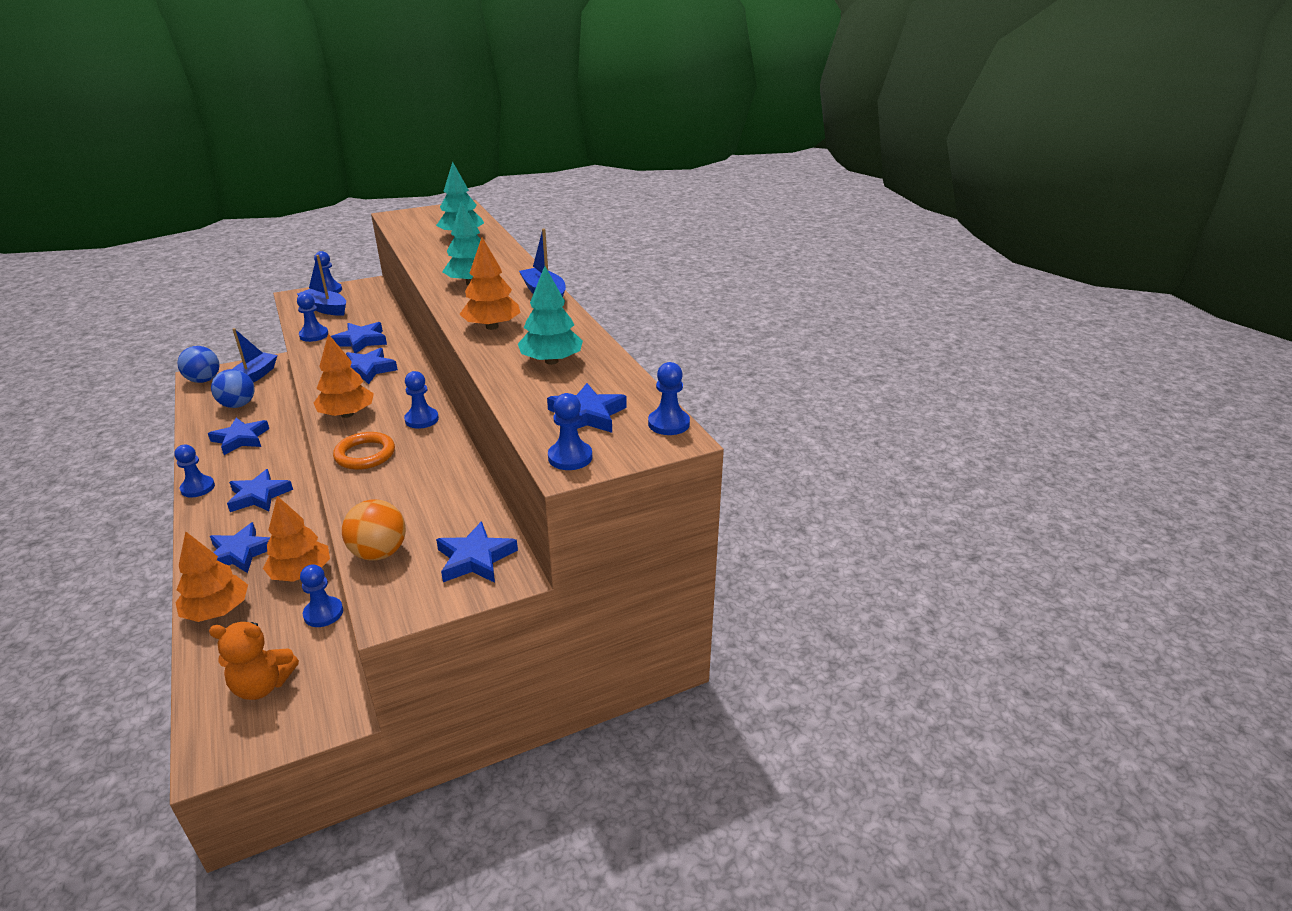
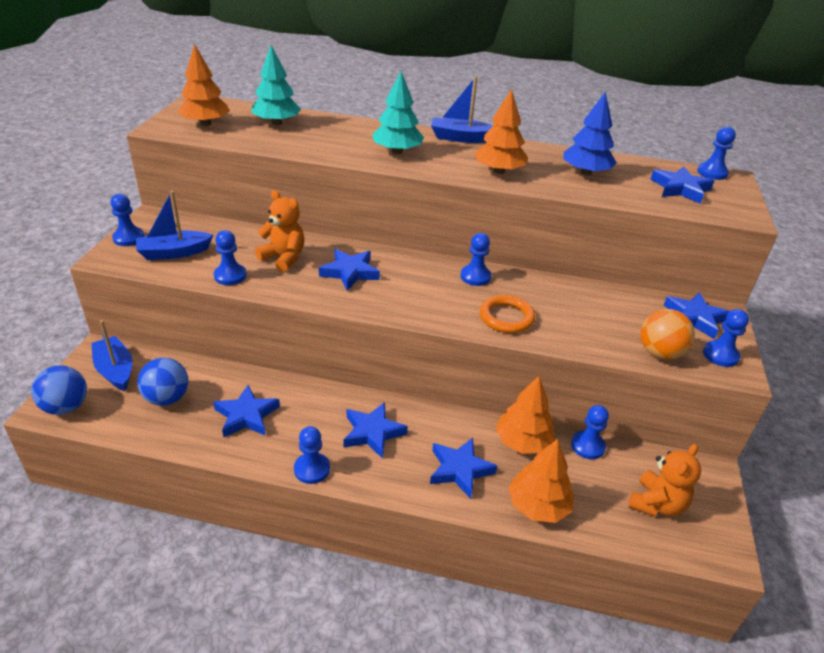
camera: 55 degrees left, 5 degrees up
(347, 414) = (425, 305): orange tree -> orange tree (205, 123)
(361, 341) = (283, 258): blue star -> orange teddy bear
(551, 361) = (586, 172): turquoise tree -> blue tree
(570, 457) = (734, 211): blue pawn -> blue pawn (720, 355)

